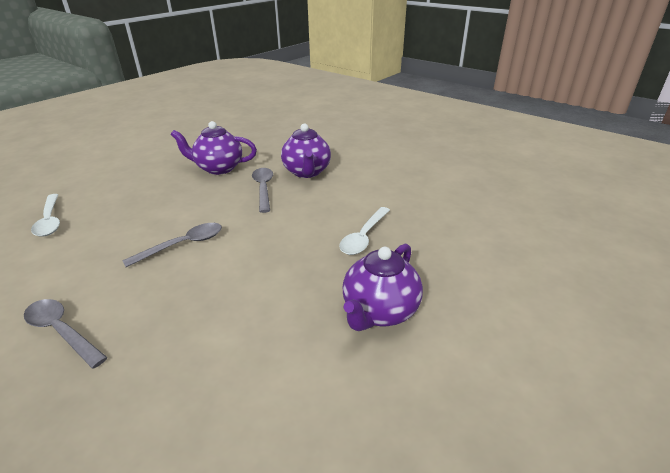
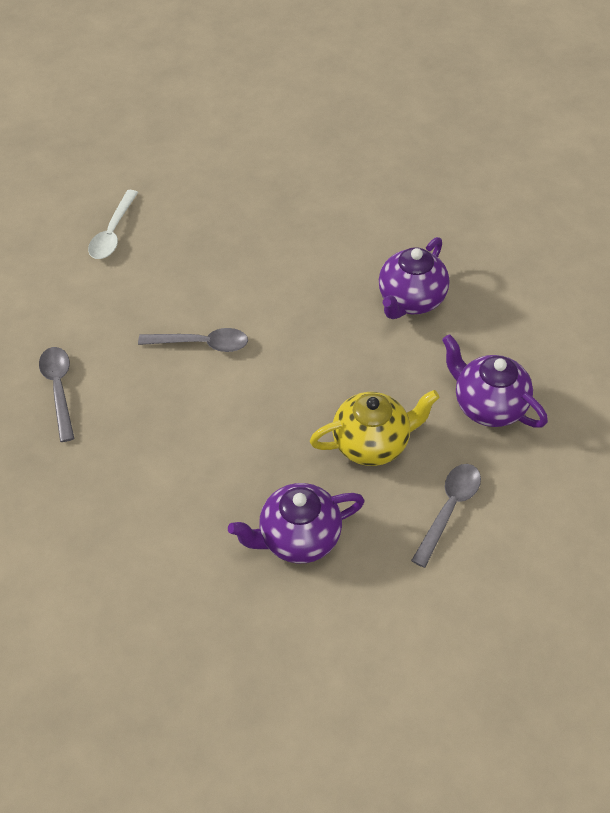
camera: 40 degrees right, 20 degrees up
(218, 168) = (319, 233): purple teapot -> purple teapot (488, 405)
(263, 188) = (339, 301): grey spoon -> grey spoon (449, 509)
(363, 237) = (372, 443): white spoon -> yellow teapot

